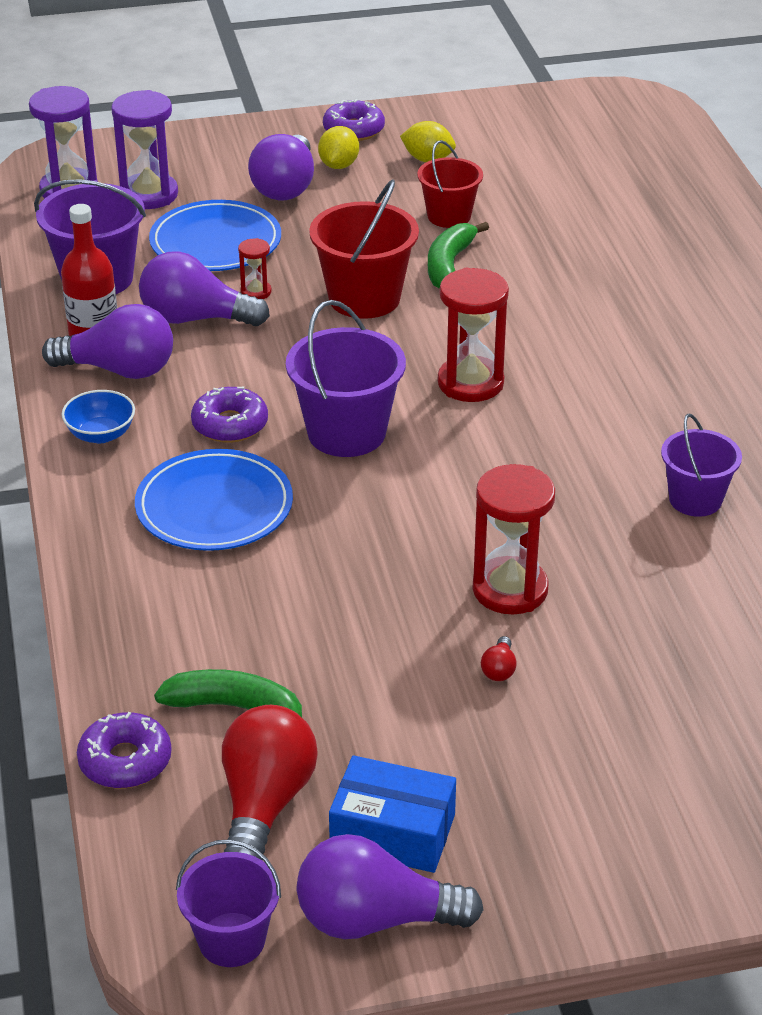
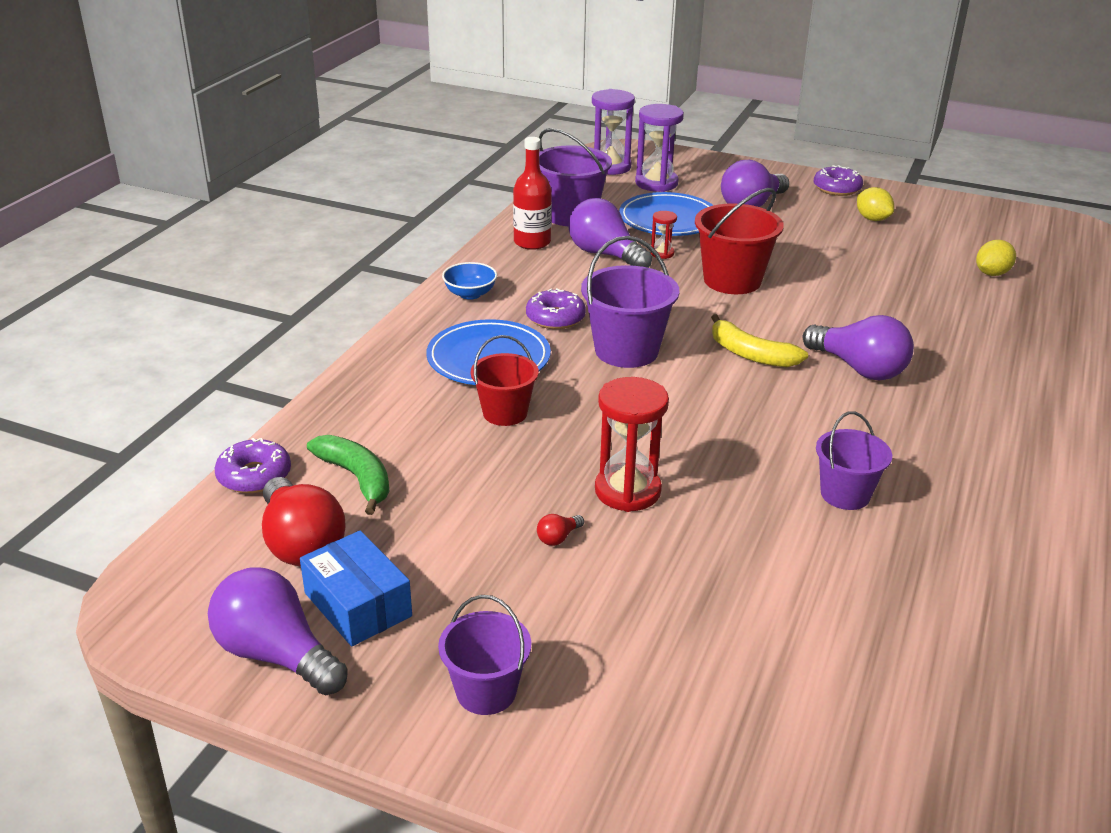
camera: 35 degrees right, 5 degrees down
(119, 370) = (524, 265): purple light bulb -> purple light bulb (859, 368)
(231, 939) = (176, 615): purple bucket -> purple bucket (486, 691)
(265, 804) = (301, 543): red light bulb -> red light bulb turned 105 degrees clockwise
(338, 165) = (803, 204): yellow lemon -> yellow lemon (991, 273)
(449, 216) = (850, 254): red bucket -> red bucket (505, 413)
(449, 266) = (816, 282): green banana -> none
(470, 383) = (750, 354): red hourglass -> yellow banana

